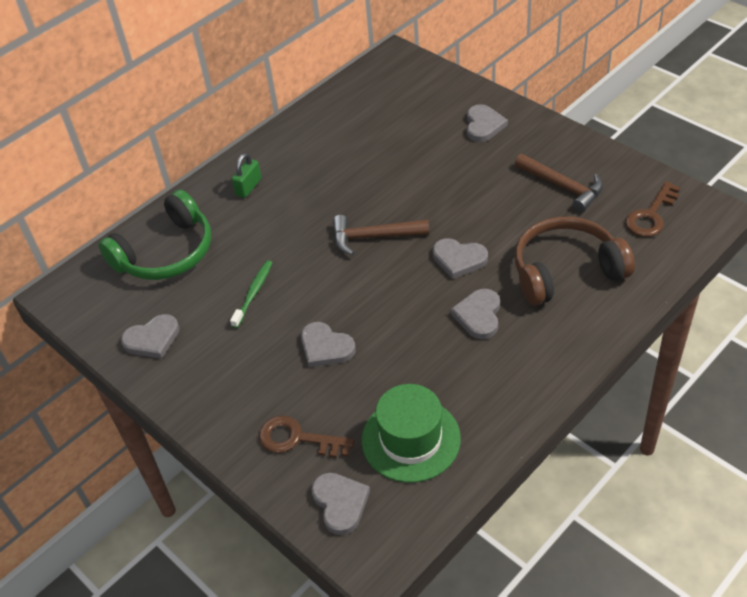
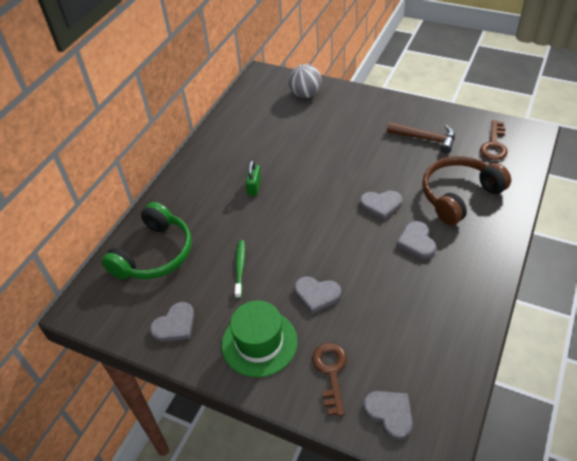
camera: 20 degrees left, 0 degrees up
(248, 187) = (197, 189): green padlock -> green padlock (254, 187)
(297, 439) = (331, 372): brown key -> brown key turned 90 degrees clockwise
(374, 237) = (311, 204): brown hammer -> none
(411, 439) = (416, 347): green hat -> green hat (259, 343)
(437, 94) = (305, 94): none -> grey ball
(483, 125) = (349, 109): grey heart -> none

